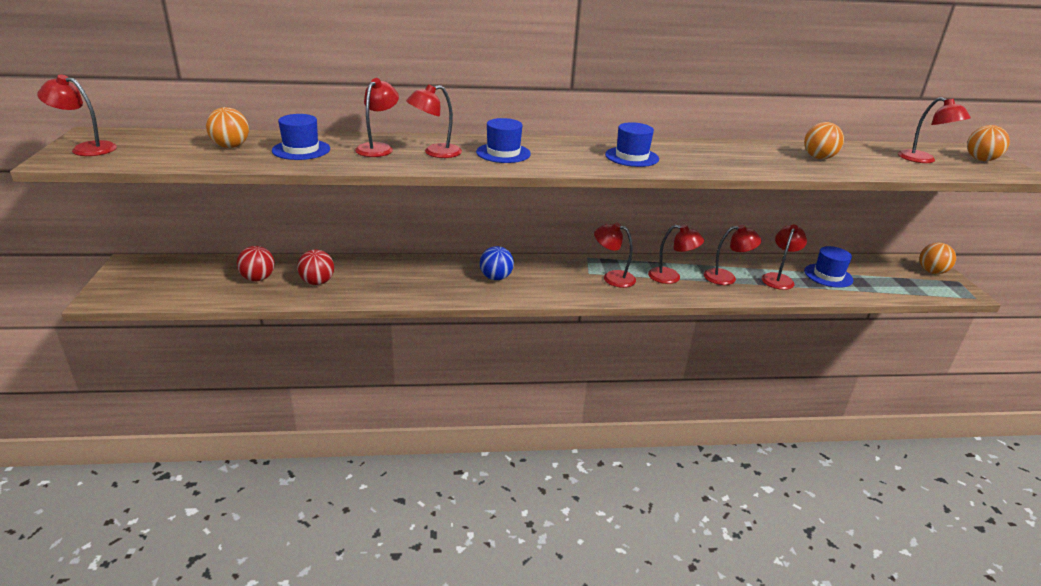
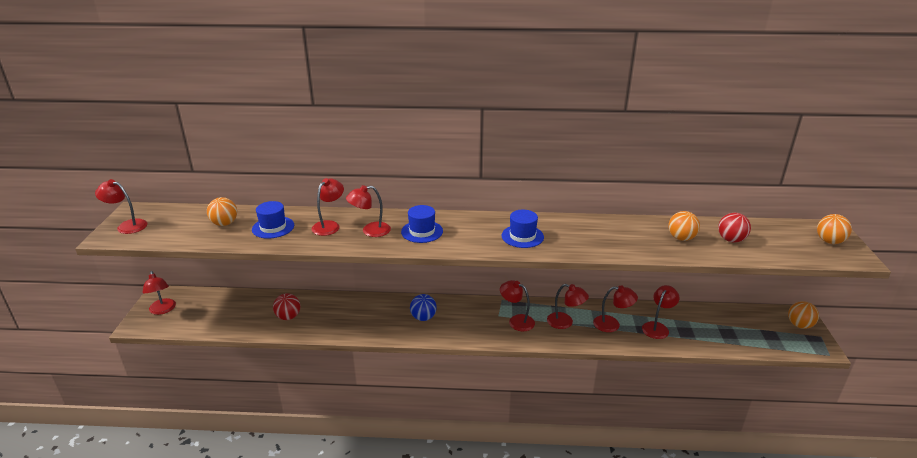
camera: 10 degrees right, 0 degrees up
(258, 278) = (246, 312): red ball -> red ball (731, 240)
(828, 275) = (702, 326): blue hat -> none
(923, 160) = (775, 241): red lamp -> red lamp (163, 310)

